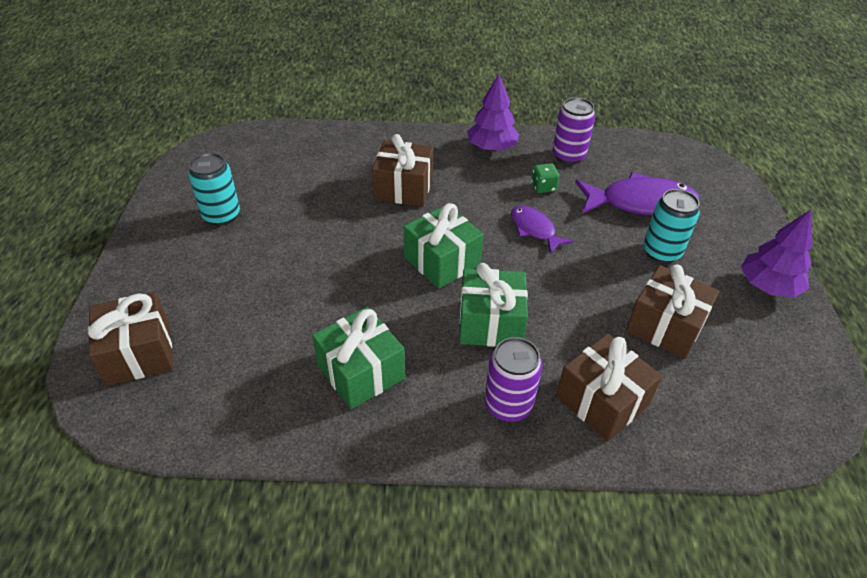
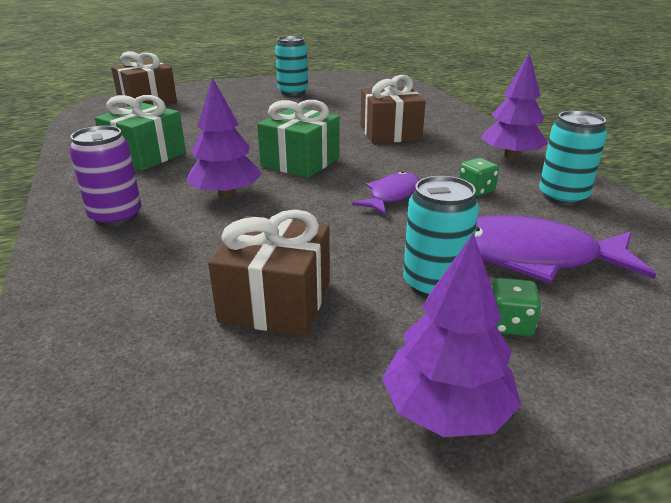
camera: 70 degrees right, 15 degrees down
(490, 323) = (226, 194): green gift -> purple tree
(568, 156) = (562, 197): purple can -> turquoise can
(602, 401) = (128, 267): brown gift -> none
(641, 203) = (530, 257): purple fish -> purple fish turned 120 degrees clockwise
(705, 239) = (509, 324): none -> green dice

